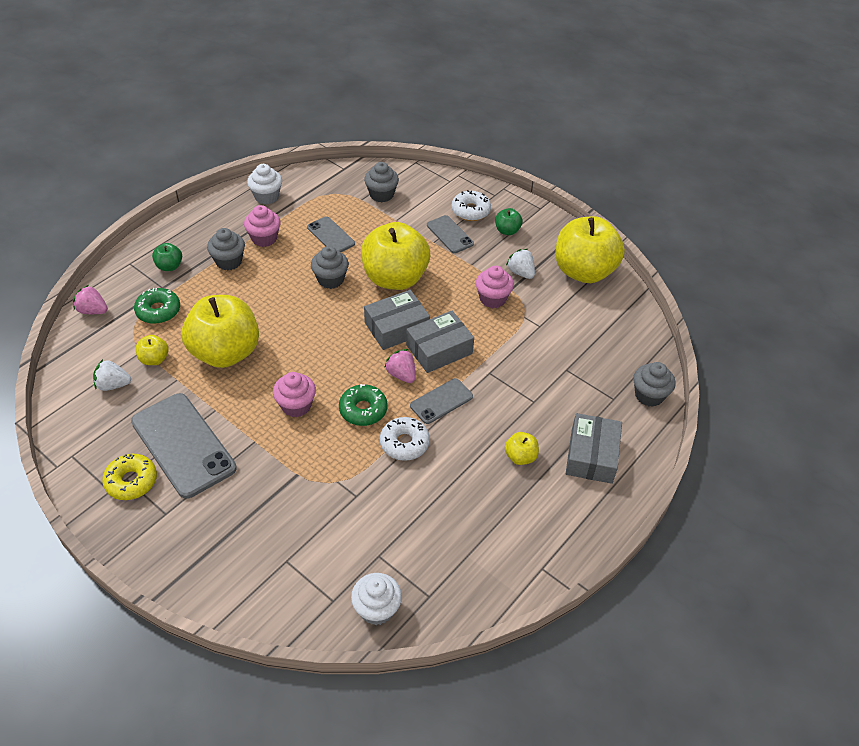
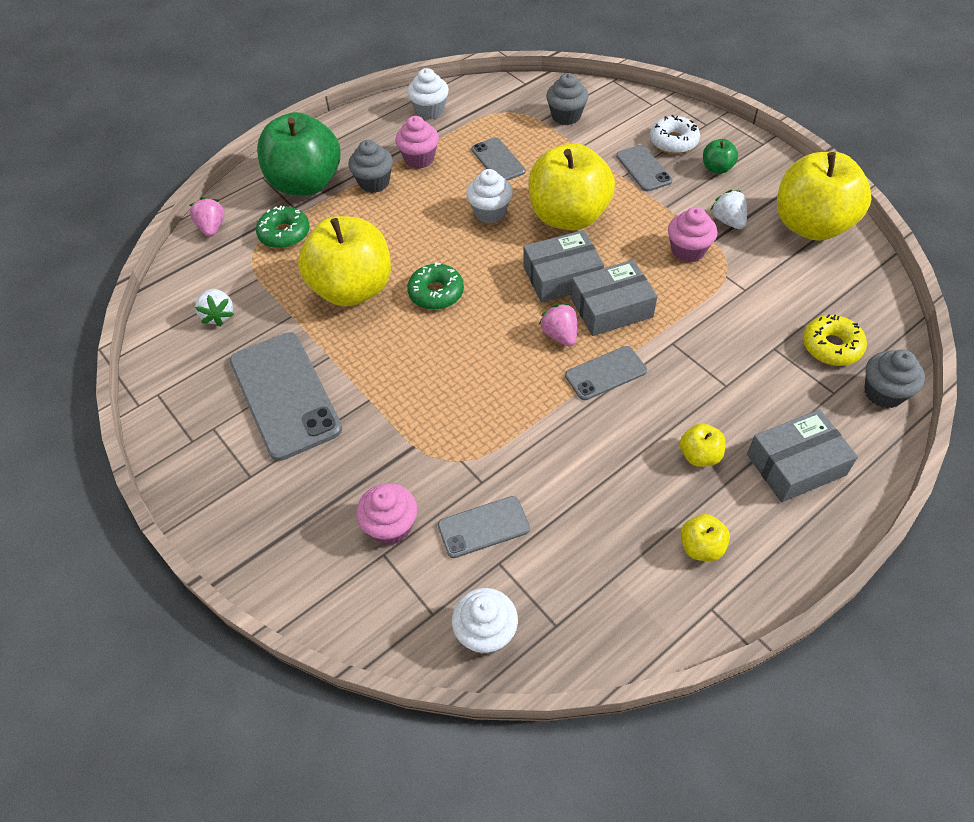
camera: 15 degrees right, 5 degrees up
(93, 311) = (212, 228): pink strawberry -> pink strawberry turned 45 degrees clockwise
(113, 385) = (218, 315): white strawberry -> white strawberry turned 120 degrees counterclockwise
(131, 481) = (218, 432): yellow donut -> yellow donut (831, 346)
(154, 359) = (270, 290): yellow apple -> yellow apple (701, 547)
(169, 266) = (306, 183): green apple -> green apple, size x2.36
(296, 405) = (425, 361): pink cupcake -> pink cupcake (391, 526)
(330, 279) = (490, 212): grey cupcake -> white cupcake
(363, 410) = (506, 374): green donut -> green donut (436, 293)
(363, 530) = (483, 527): none -> grey phone
(404, 443) = (551, 422): white donut -> none
(591, 455) = (796, 465): grey box -> grey box turned 45 degrees clockwise

